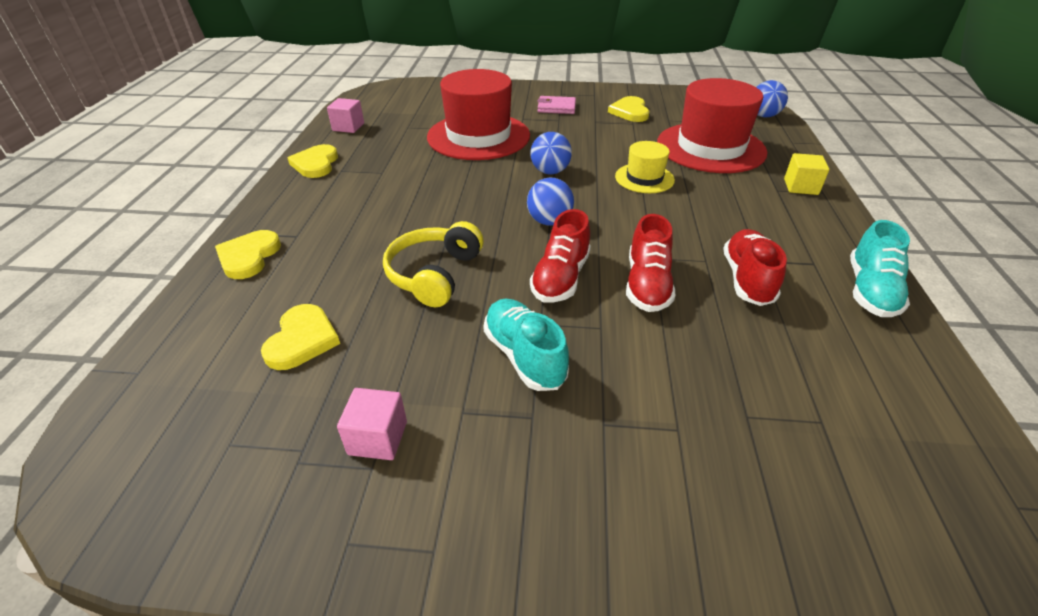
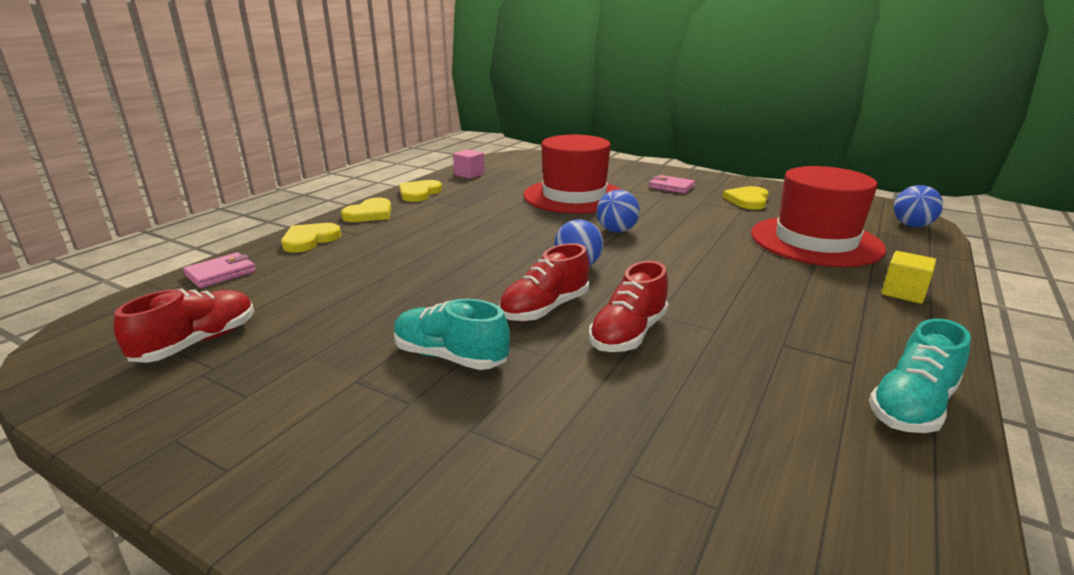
camera: 25 degrees right, 15 degrees down
(185, 330) = (221, 273): none -> pink wallet
(302, 340) = (289, 299): yellow heart -> yellow heart (370, 214)
(377, 438) = (272, 377): pink cube -> none
(434, 274) = (435, 281): yellow headphones -> none
(524, 356) = (450, 357): turquoise shoe -> turquoise shoe turned 60 degrees counterclockwise
(644, 178) = (711, 252): yellow hat -> none
(747, 279) = (750, 356): red shoe -> red shoe (198, 343)

